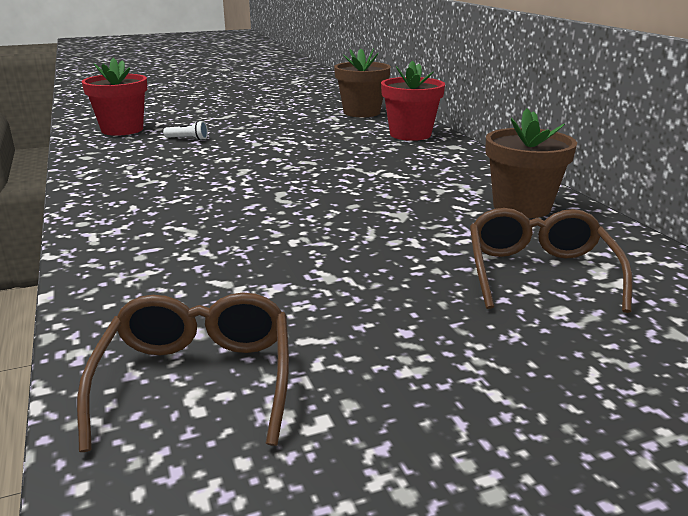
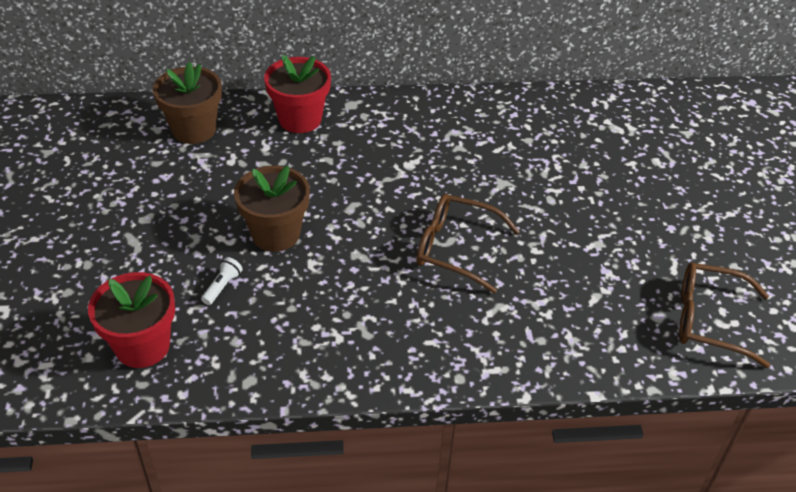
camera: 75 degrees left, 20 degrees up
(521, 207) = (509, 120): brown flower pot -> brown flower pot (275, 234)
(539, 272) = (613, 152): brown glasses -> brown glasses (455, 248)

